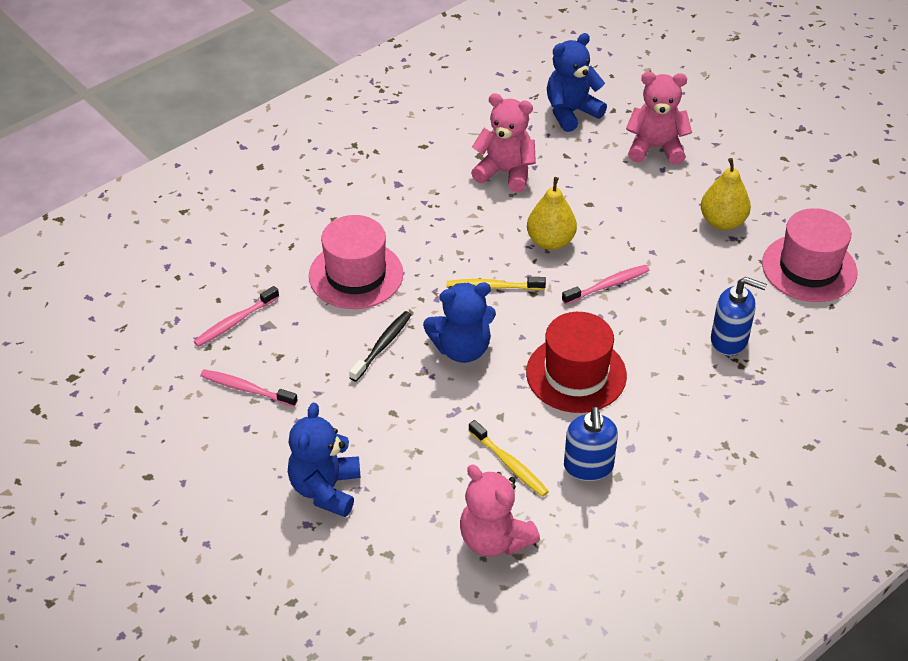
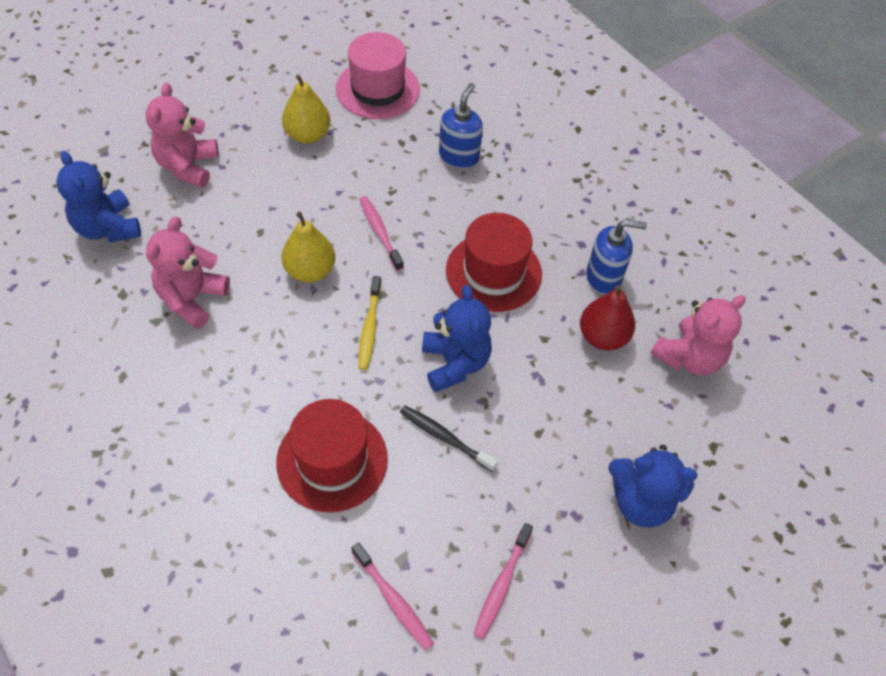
camera: 90 degrees left, 10 degrees up
(356, 275) = (332, 460): pink hat -> red hat
(509, 464) = (602, 337): yellow toothbrush -> red pear

